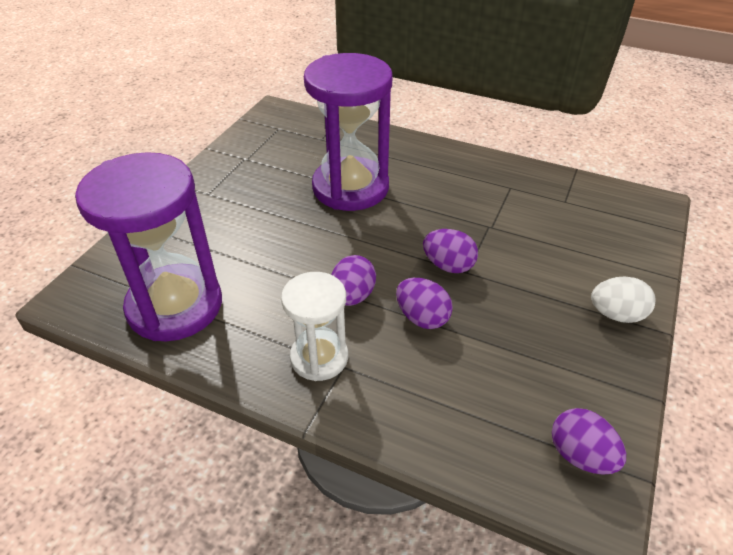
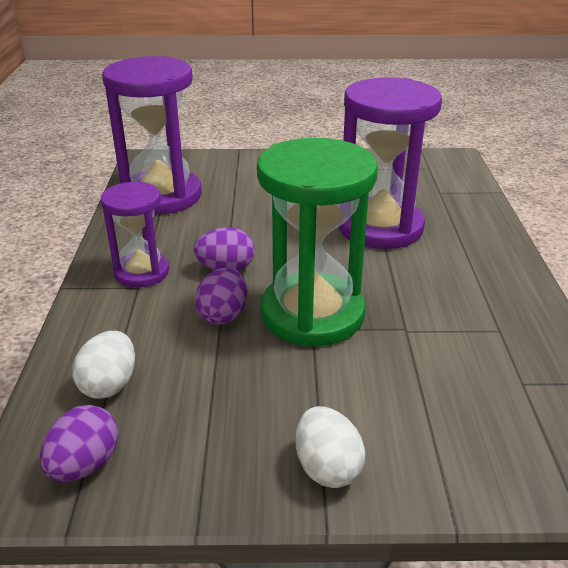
camera: 65 degrees right, 10 degrees down
(319, 357) = (142, 272): white hourglass -> purple hourglass
(448, 265) = (312, 314): purple egg -> green hourglass
(485, 419) = (109, 384): none -> white egg

